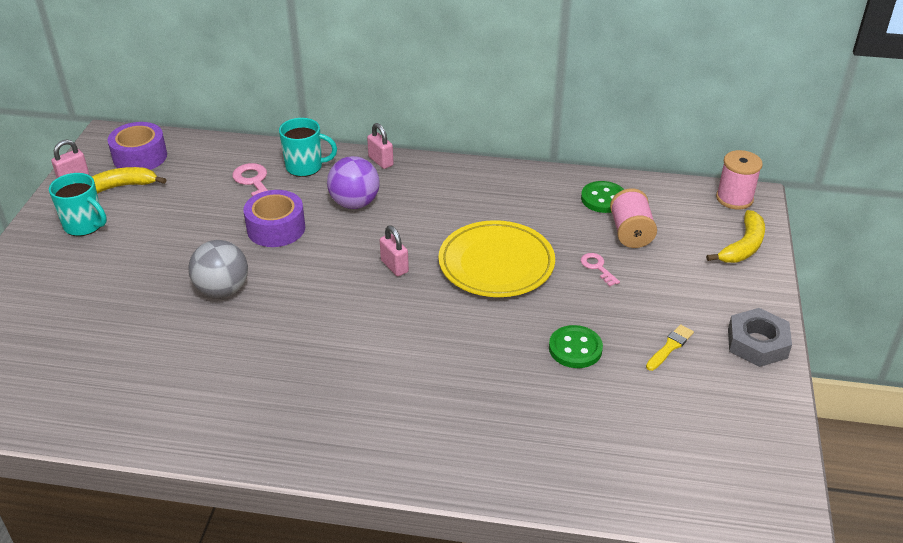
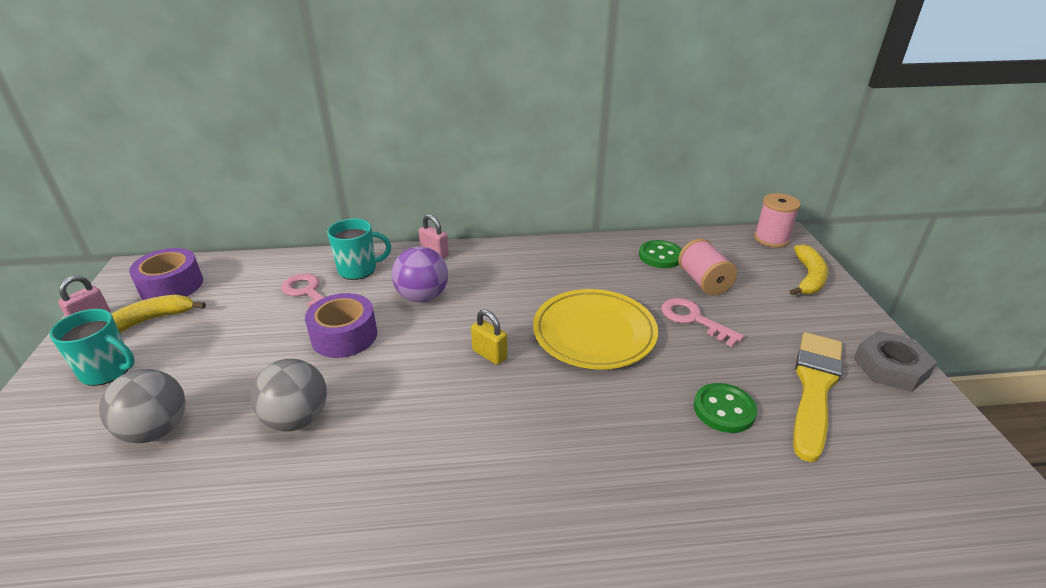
camera: 15 degrees left, 5 degrees down
(117, 279) = (156, 430): none -> grey ball
(394, 266) = (489, 354): pink padlock -> yellow padlock
(597, 267) = (693, 319): pink key -> pink key, size x1.61
(670, 347) = (814, 388): yellow brush -> yellow brush, size x2.25

